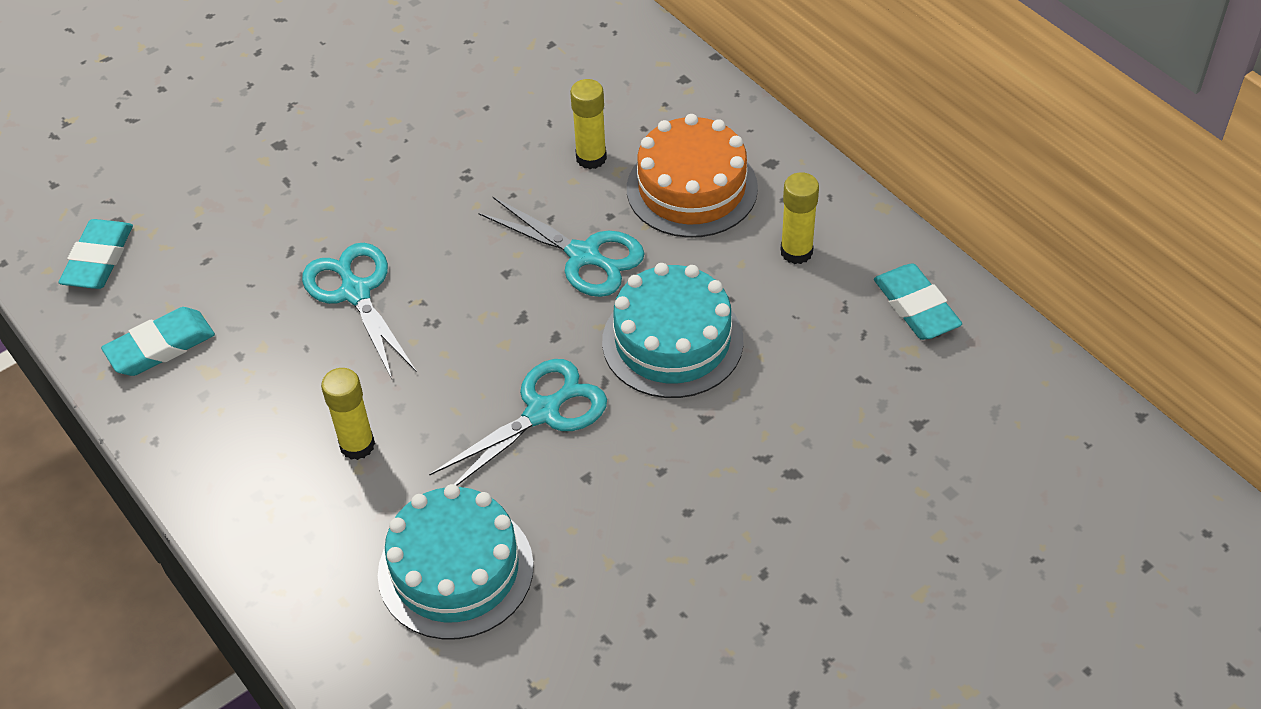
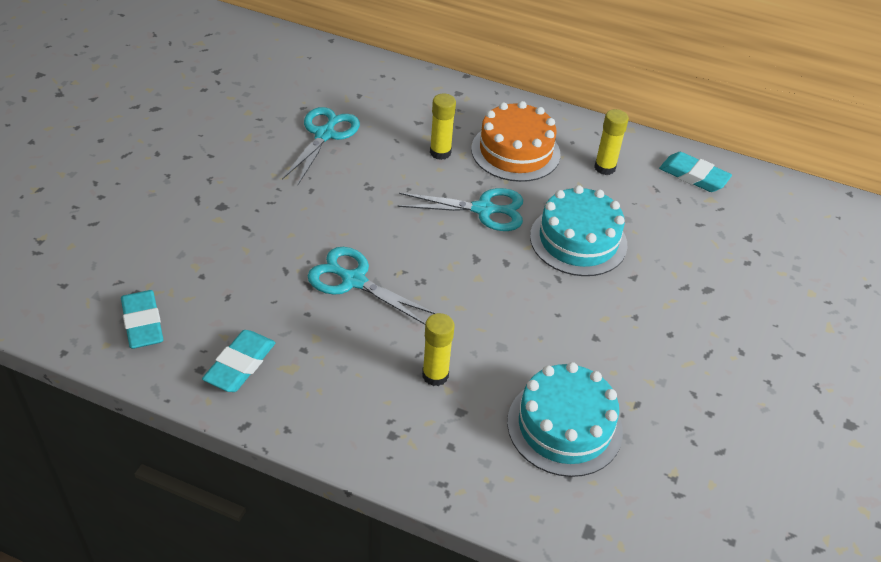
camera: 35 degrees left, 5 degrees down
(542, 412) = (537, 309): turquoise scissors -> turquoise scissors (324, 135)

